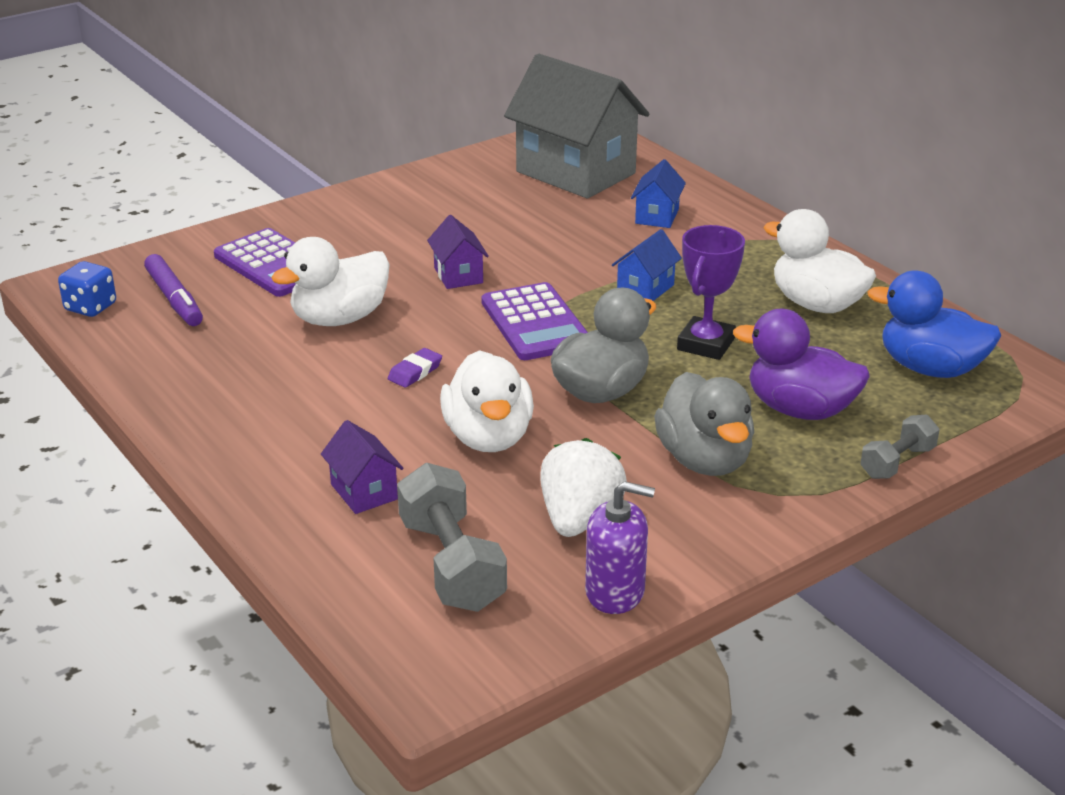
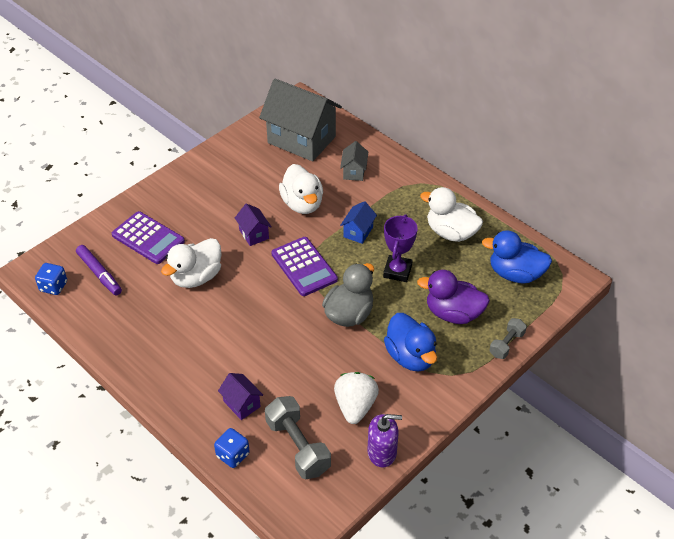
camera: 10 degrees left, 15 degrees up
(322, 562) = (233, 455): none -> blue dice
(415, 372) = (247, 313): purple eraser -> none
(488, 437) = (297, 356): white duck -> white duck (302, 204)
(657, 216) = (354, 172): blue house -> grey house
(704, 460) = (410, 356): grey duck -> blue duck

